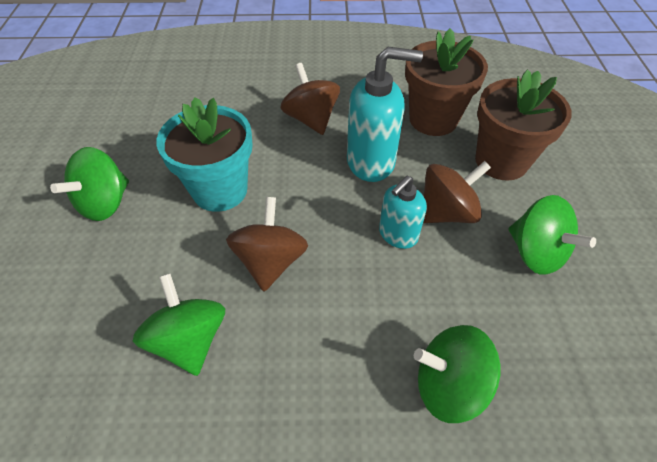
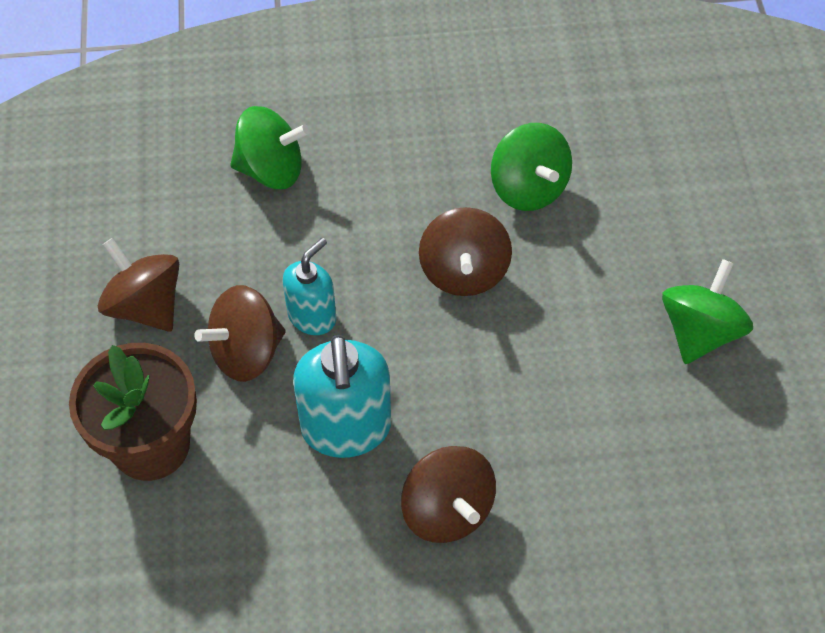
camera: 175 degrees right, 5 degrees up
(220, 190) = (554, 363): turquoise flower pot -> none
(371, 162) = (346, 428): turquoise soap dispenser -> turquoise soap dispenser turned 90 degrees counterclockwise
(433, 119) = (243, 526): brown flower pot -> none
(535, 252) = (146, 306): green spinning top -> brown spinning top

